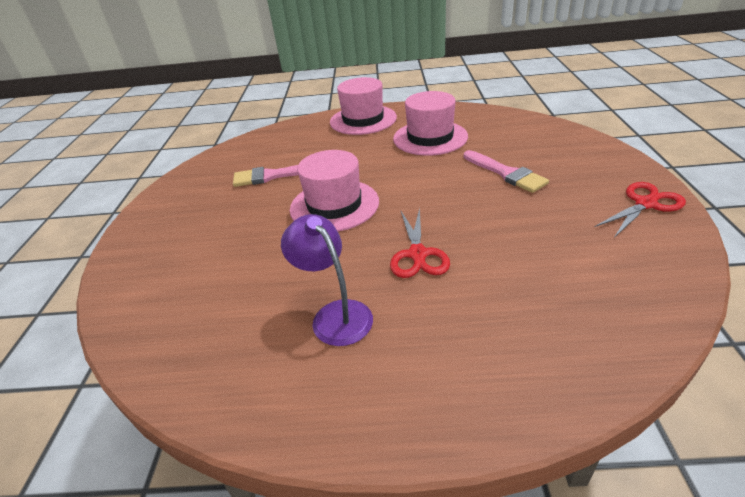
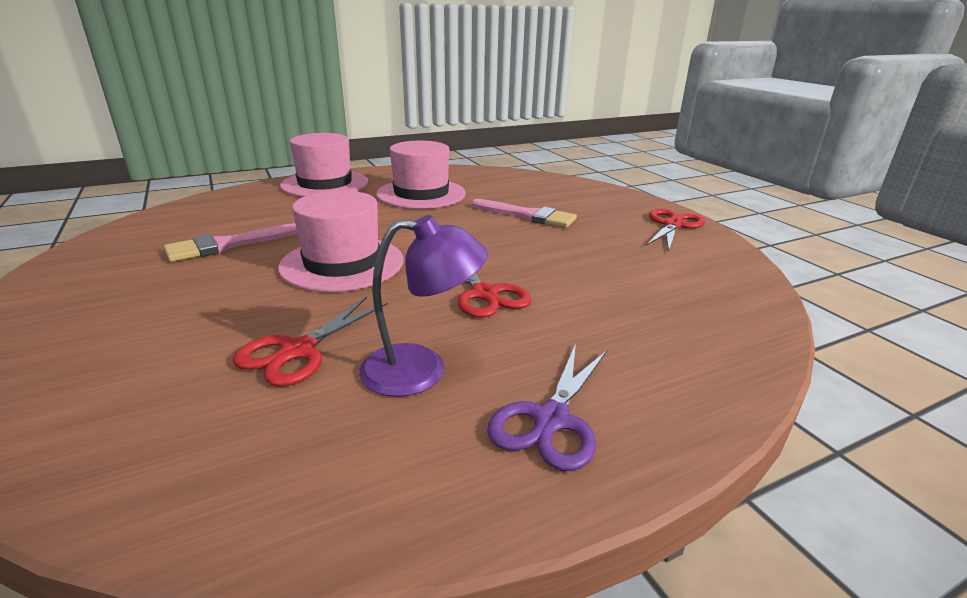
camera: 30 degrees left, 10 degrees down
(271, 278) = (298, 351): none -> red scissors
(335, 314) = (422, 370): purple lamp -> purple lamp turned 150 degrees clockwise
(395, 382) = (551, 420): none -> purple scissors

